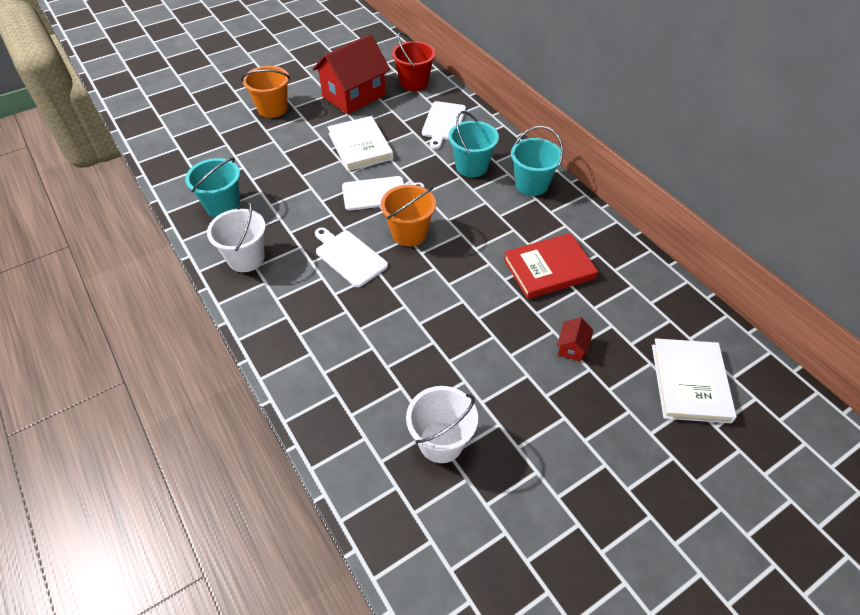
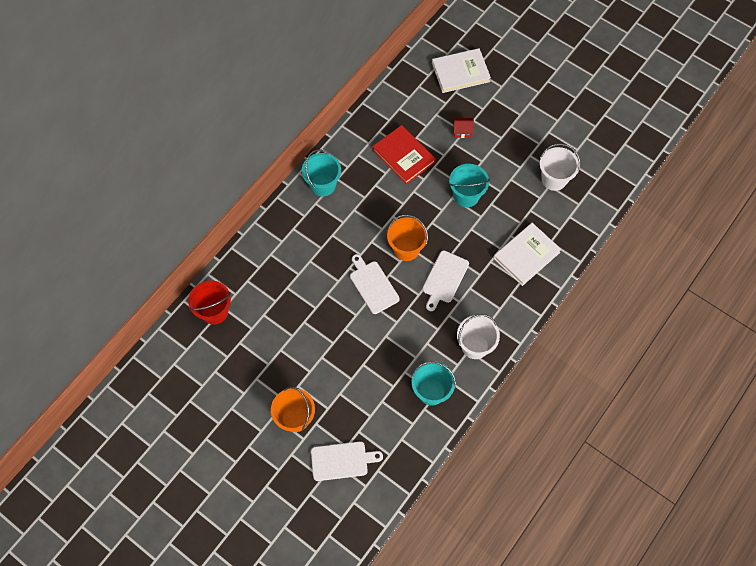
camera: 110 degrees left, 15 degrees up
(354, 96) = (251, 355): red house -> none
(360, 146) = (321, 321): white book -> white book (526, 255)
(443, 123) = (267, 268): white cutting board -> white cutting board (342, 461)
(471, 166) = (317, 230): turquoise bucket -> turquoise bucket (466, 195)

